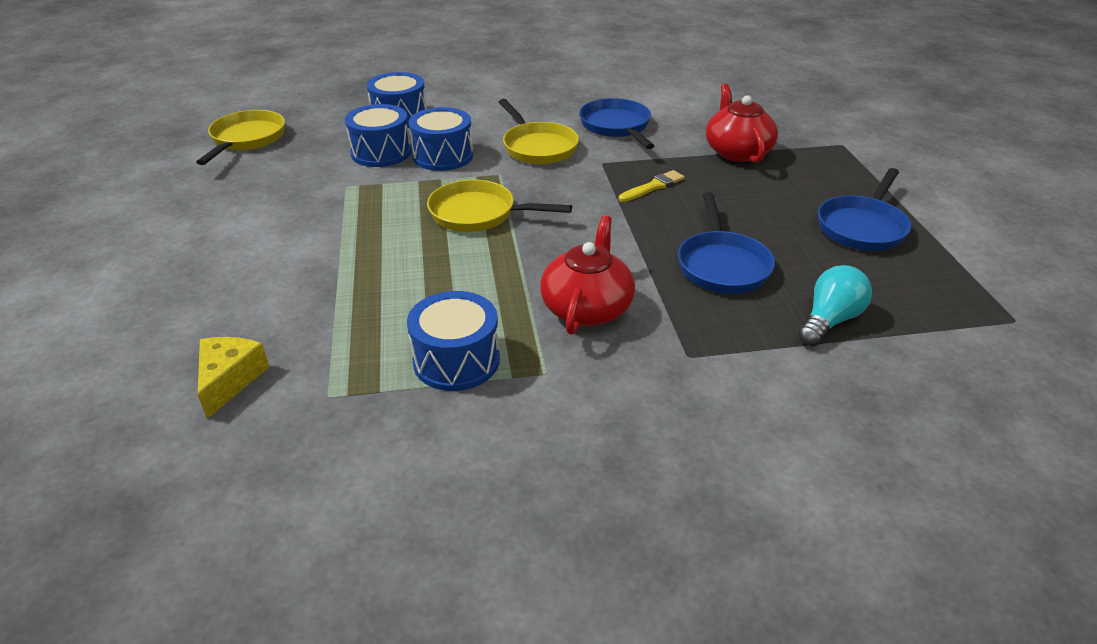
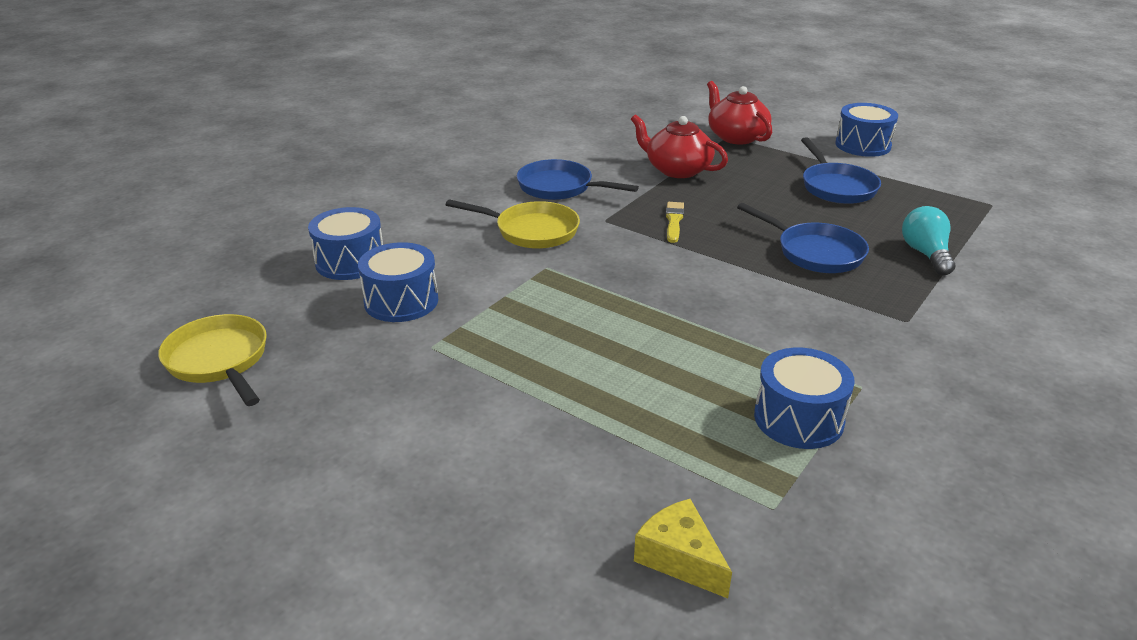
camera: 45 degrees left, 5 degrees down
(443, 156) = (466, 276): blue drum -> blue drum (863, 145)
(478, 214) = (594, 307): yellow pan -> none
(587, 308) = (799, 328): red teapot -> red teapot (736, 137)

